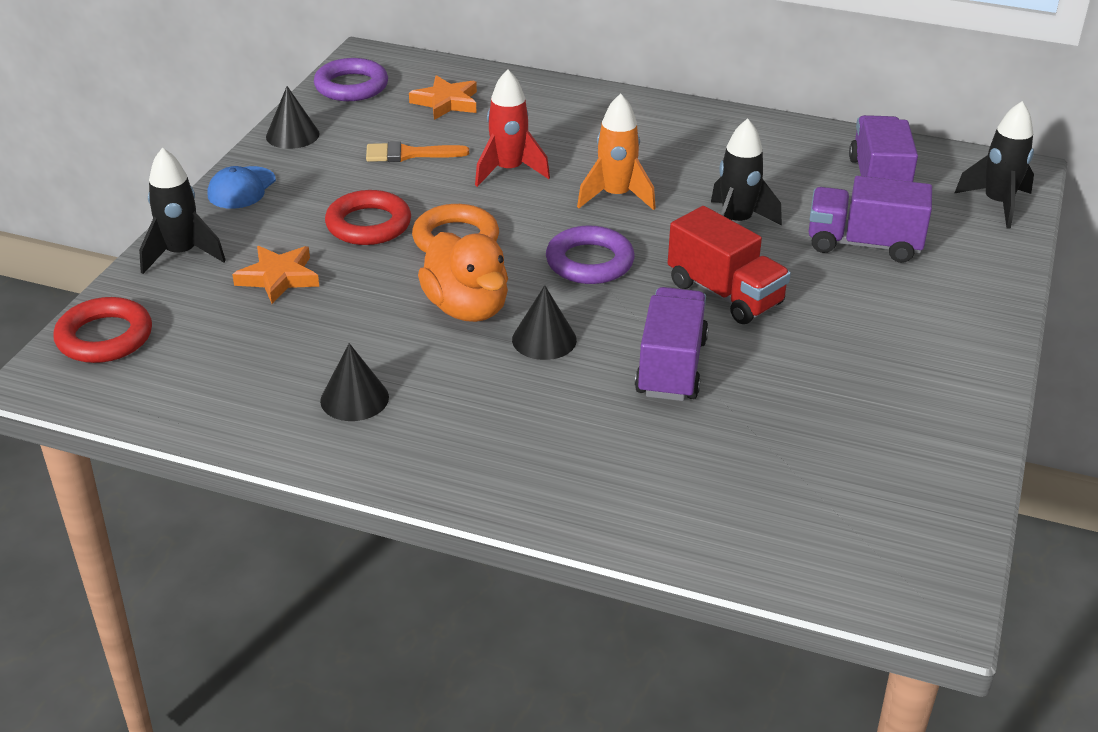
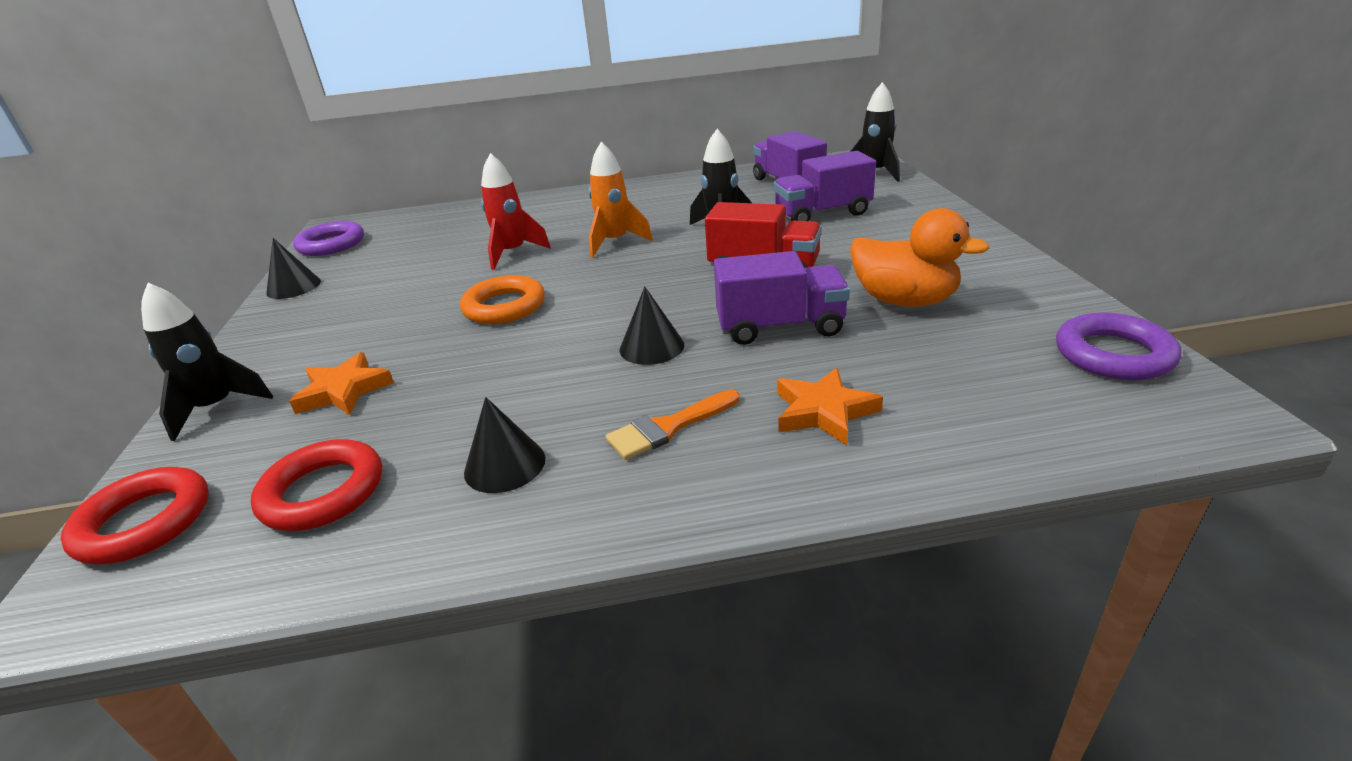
camera: 25 degrees left, 5 degrees down
(241, 188) = (261, 336): blue cap -> none
(368, 224) = (412, 322): red ring -> red ring (323, 492)
(409, 154) = (415, 268): orange brush -> orange brush (668, 427)
(446, 102) = (424, 231): orange star -> orange star (823, 411)
(467, 308) = (558, 349): orange duck -> orange duck (904, 300)
(589, 262) = (636, 285): purple ring -> purple ring (1113, 354)
(671, 367) = (780, 327): purple truck -> purple truck turned 105 degrees clockwise

